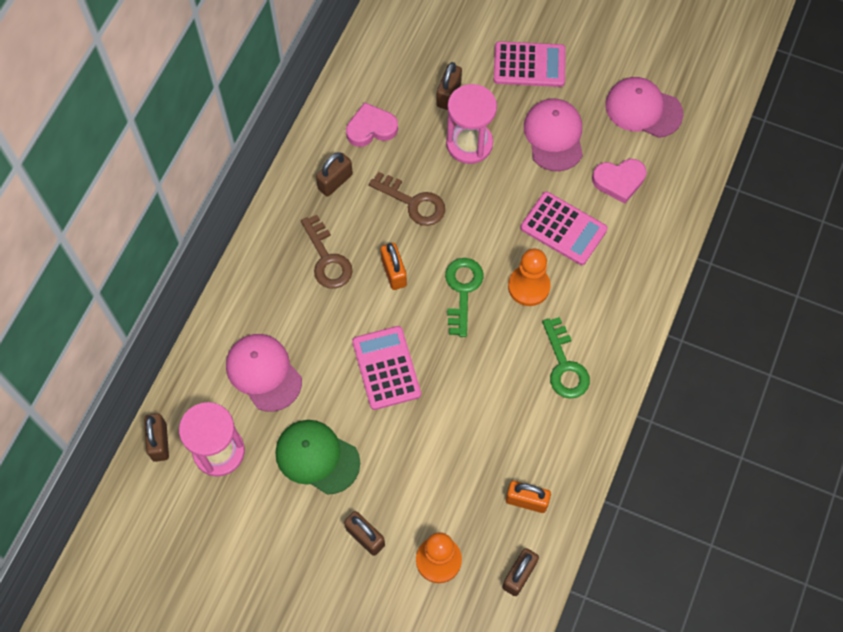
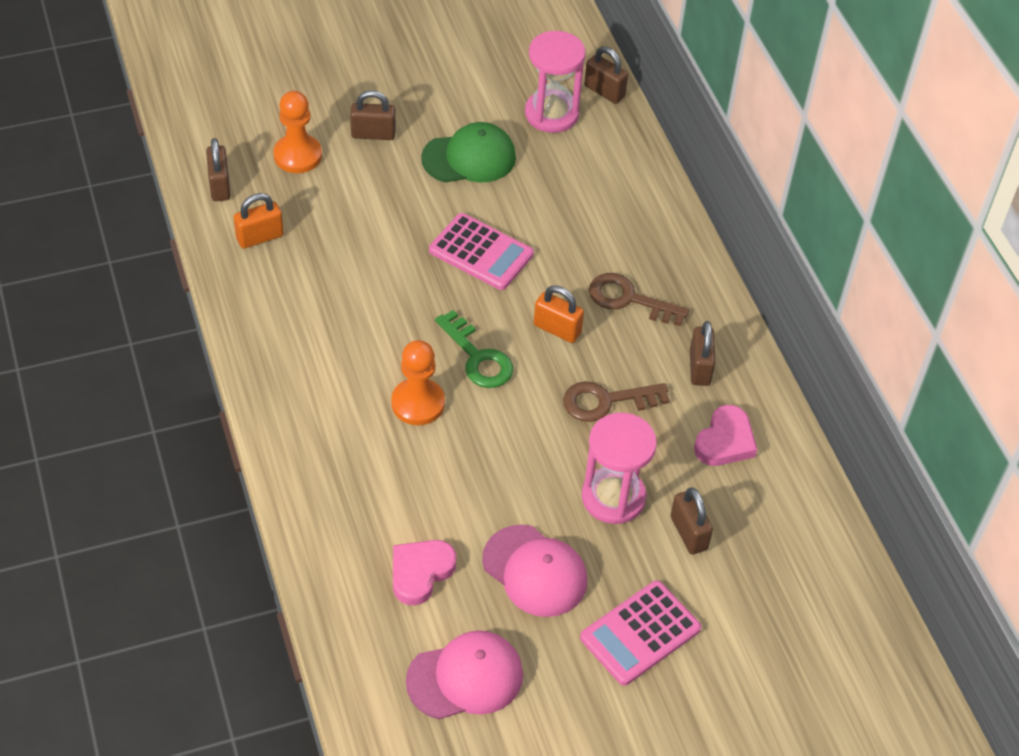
camera: 135 degrees right, 15 degrees down
(263, 372) = (580, 183): pink cap -> none
(563, 229) = (434, 481): pink calculator -> none
(564, 365) = (319, 359): green key -> none

